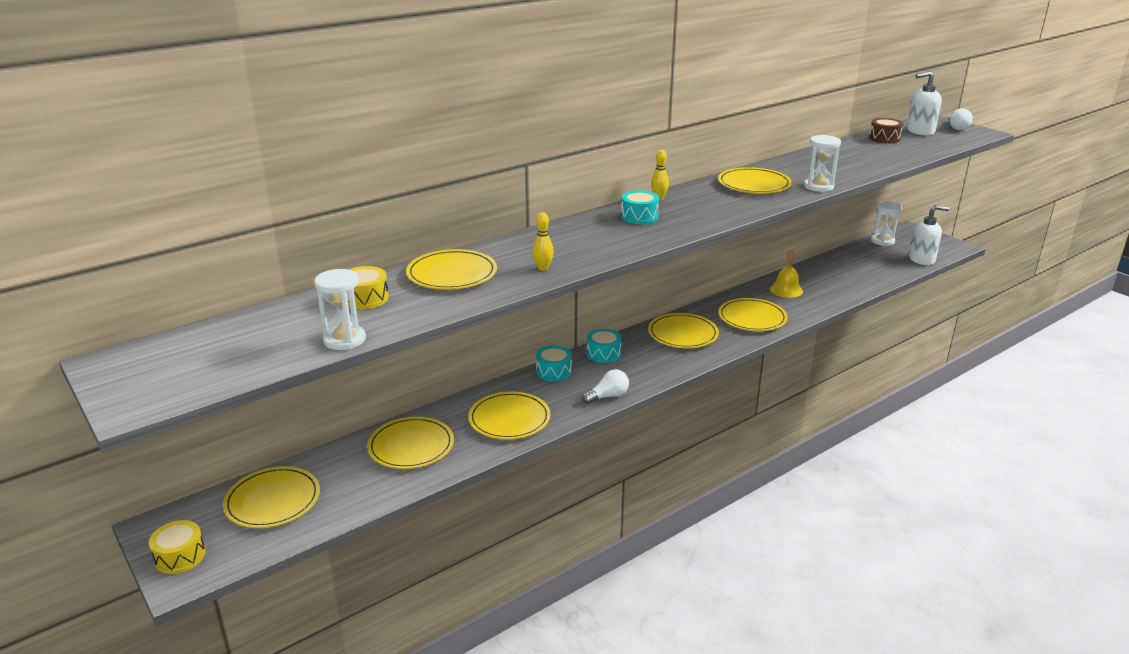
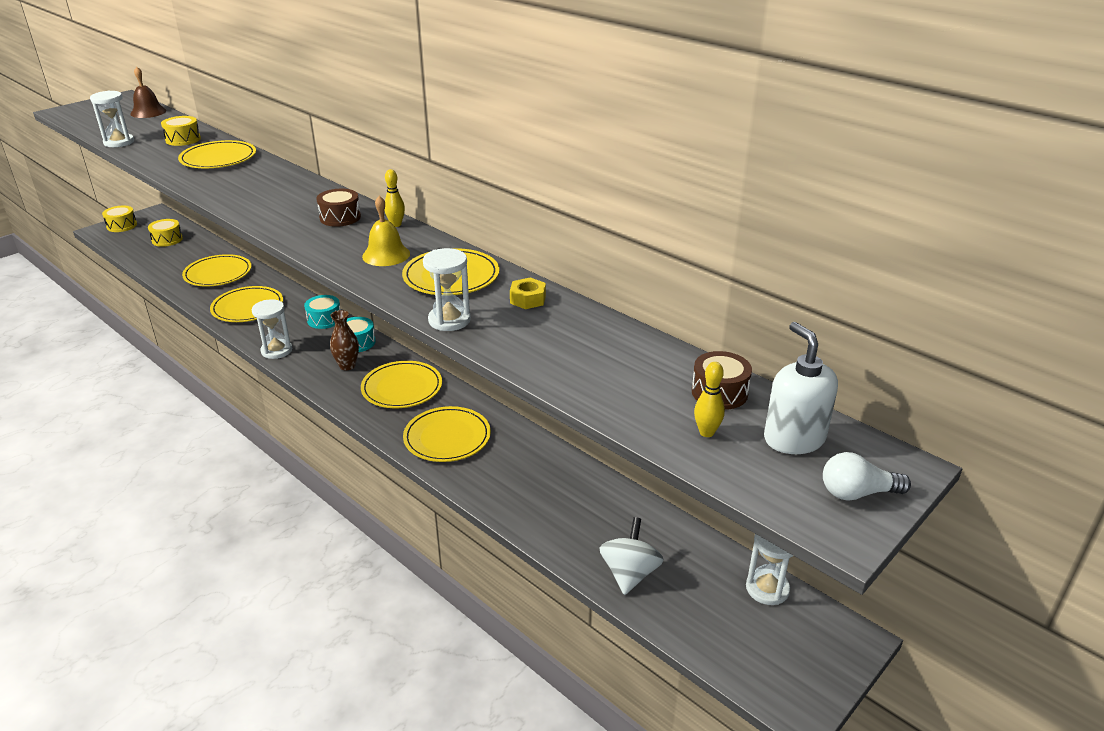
camera: 80 degrees right, 5 degrees up
(215, 332) = (148, 112): none -> brown bell
(272, 500) = (167, 240): yellow plate -> yellow drum
(543, 268) = (219, 187): yellow bowling pin -> yellow bowling pin (706, 432)
(608, 396) = (276, 350): white light bulb -> white hourglass
(639, 216) = (340, 217): turquoise drum -> brown drum
(643, 358) = (347, 366): none -> brown vase
(786, 167) = (528, 299): none -> yellow nut
(786, 290) = (535, 467): yellow bell -> yellow bell (386, 255)
(880, 272) = (629, 573): none -> white spinning top
(922, 259) = (704, 636): white soap dispenser -> none

